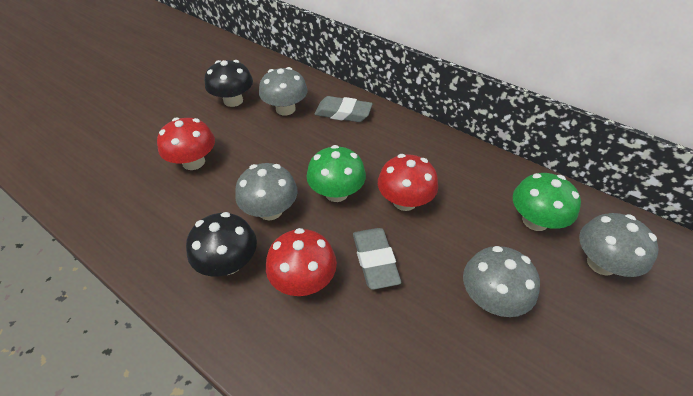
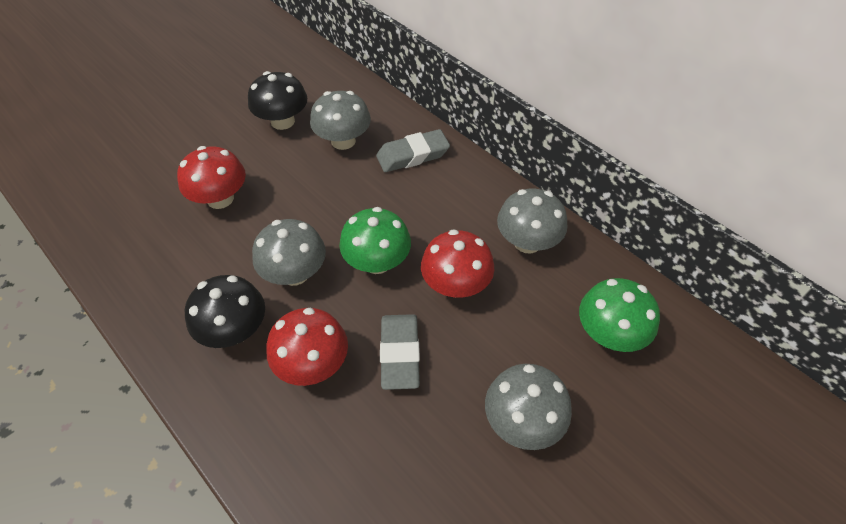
camera: 10 degrees right, 5 degrees up
(343, 113) = (412, 155): grey eraser -> grey eraser turned 45 degrees counterclockwise
(601, 263) = (673, 401): grey mushroom -> grey mushroom (527, 242)

